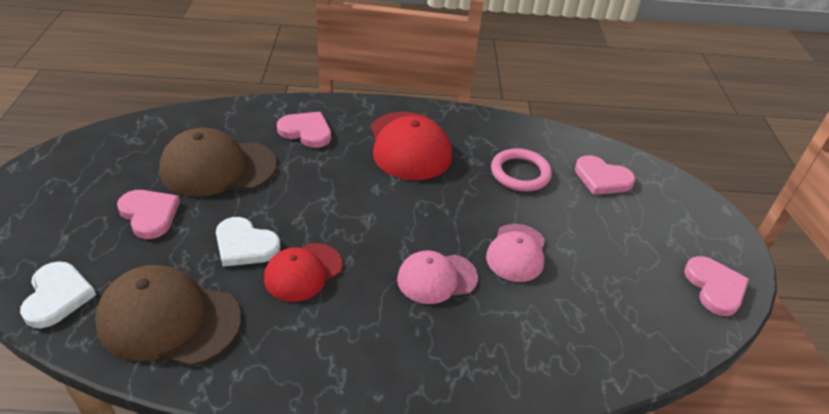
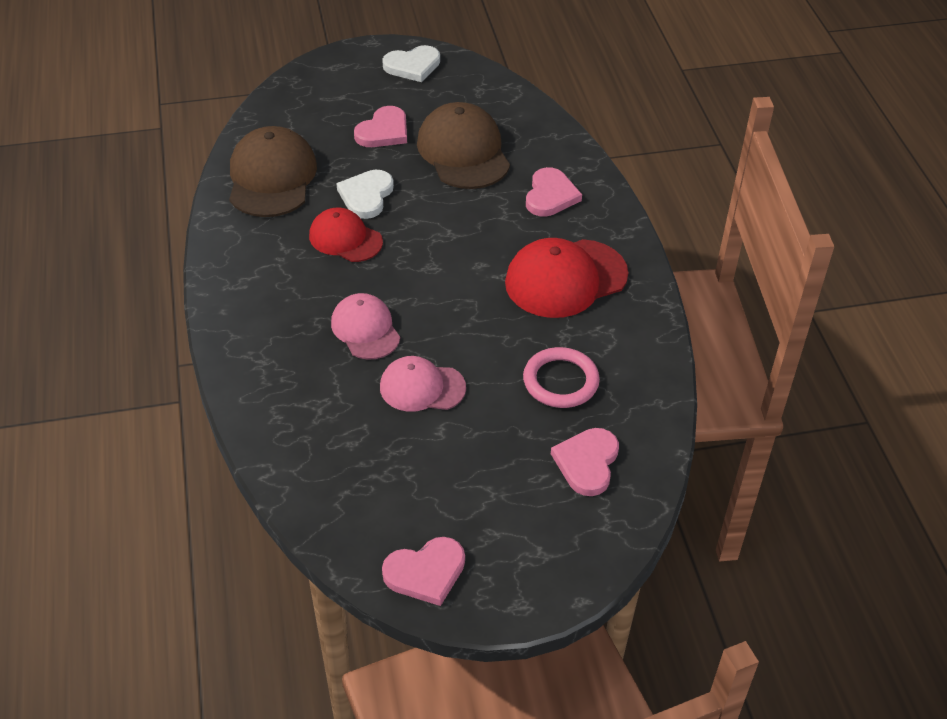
camera: 80 degrees right, 5 degrees up
(57, 296) = (279, 116): white heart -> white heart (412, 66)

